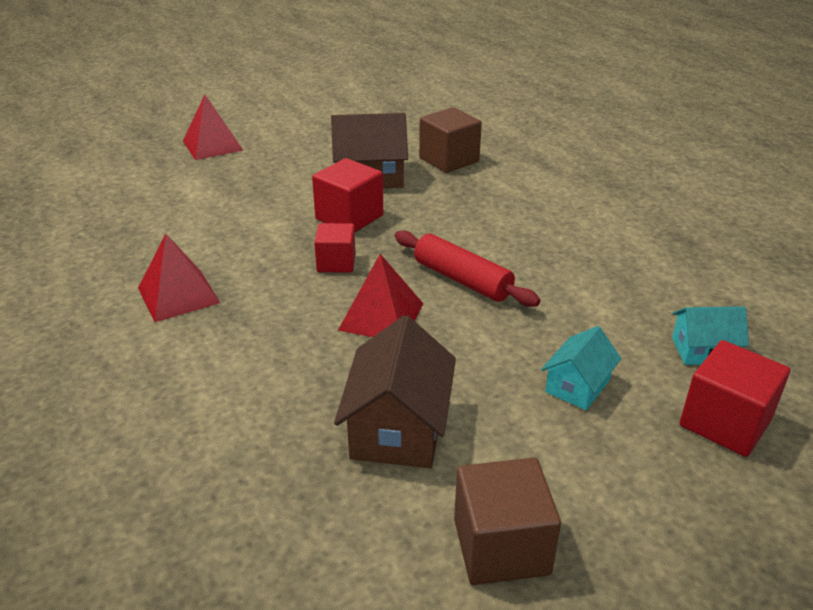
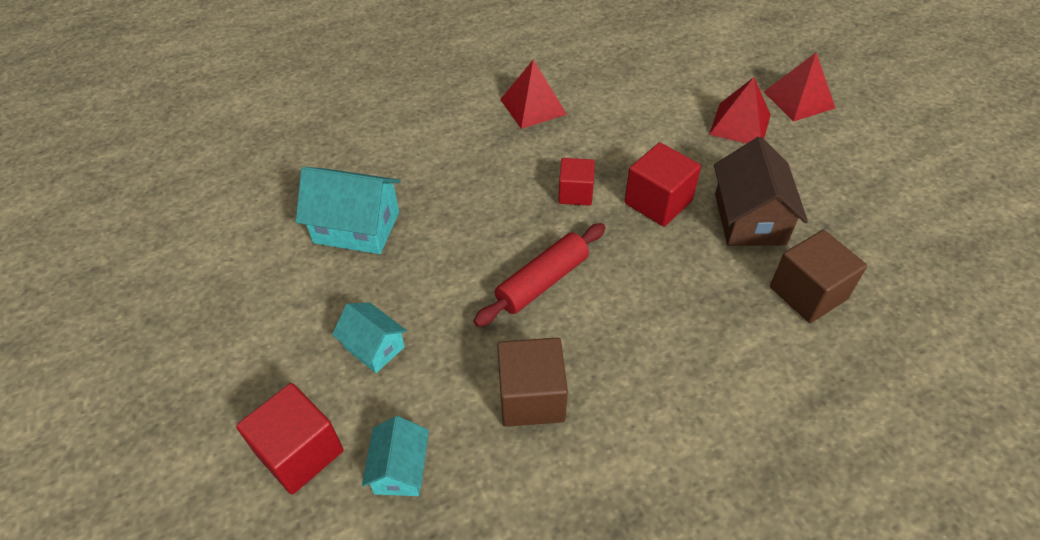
camera: 95 degrees right, 15 degrees up
(381, 316) = (491, 222): red pyramid -> red pyramid (740, 124)
(398, 428) = (356, 227): brown house -> turquoise house
(501, 546) = (236, 273): brown cube -> brown cube (531, 397)

